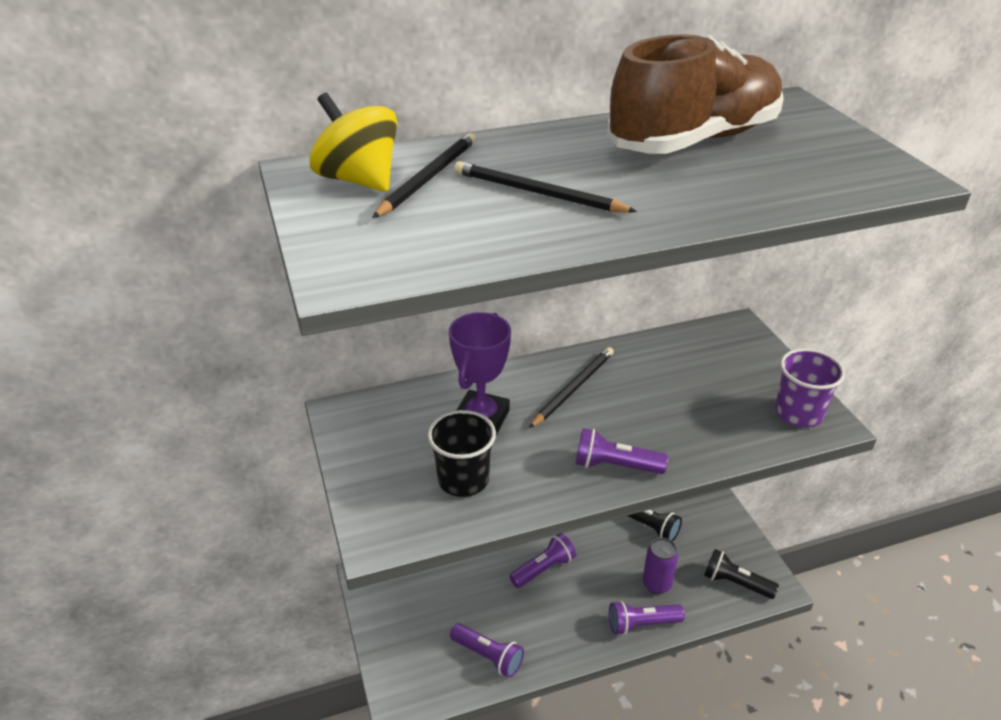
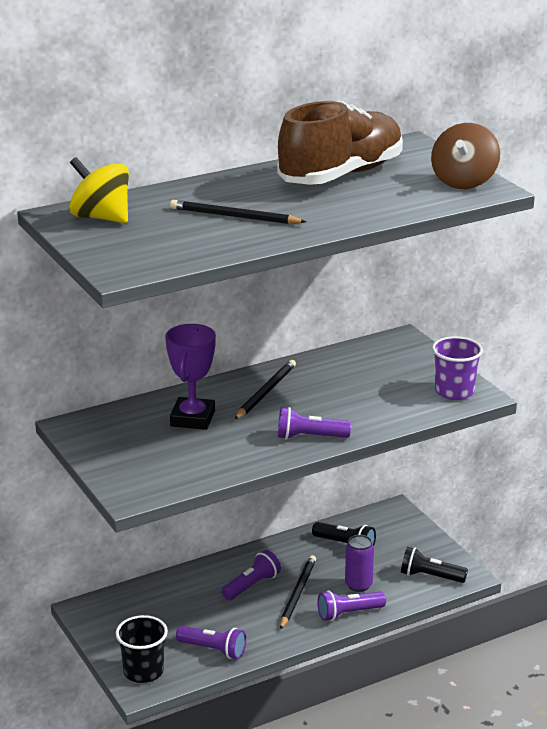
camera: 10 degrees left, 10 degrees down
(428, 178) = (152, 213): black pencil -> black pencil (297, 593)
(463, 480) = (188, 457): black cup -> black cup (143, 671)
(864, 163) = (464, 182): none -> brown spinning top

